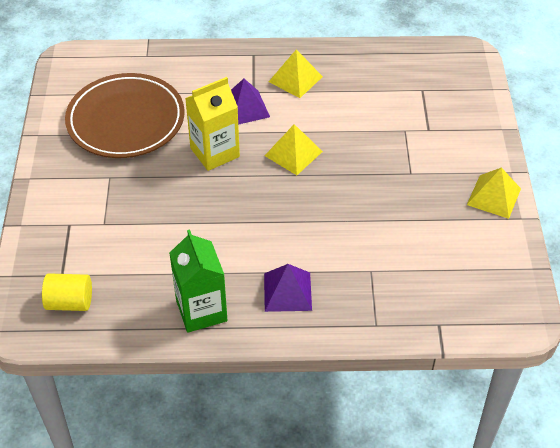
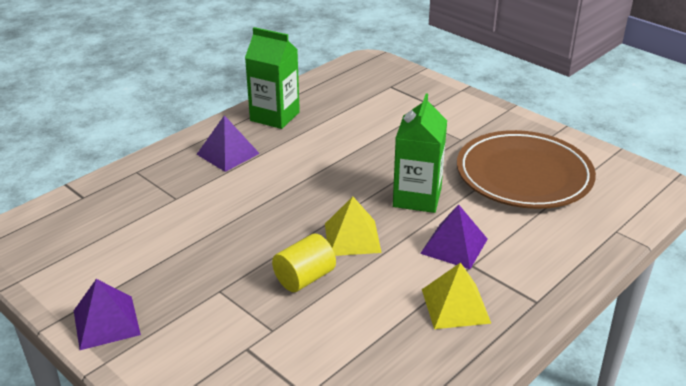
camera: 135 degrees right, 15 degrees down
(70, 302) = (362, 80): yellow cylinder -> yellow cylinder (304, 278)
(215, 152) = (417, 197): yellow carton -> green carton
(493, 196) = (106, 322): yellow pyramid -> purple pyramid

